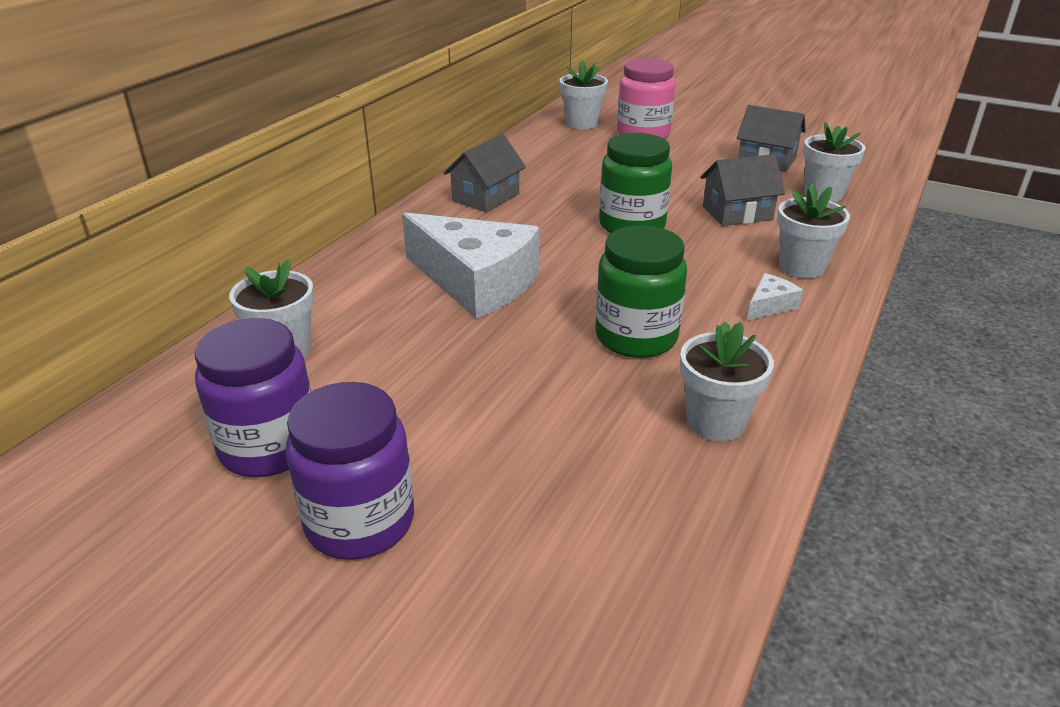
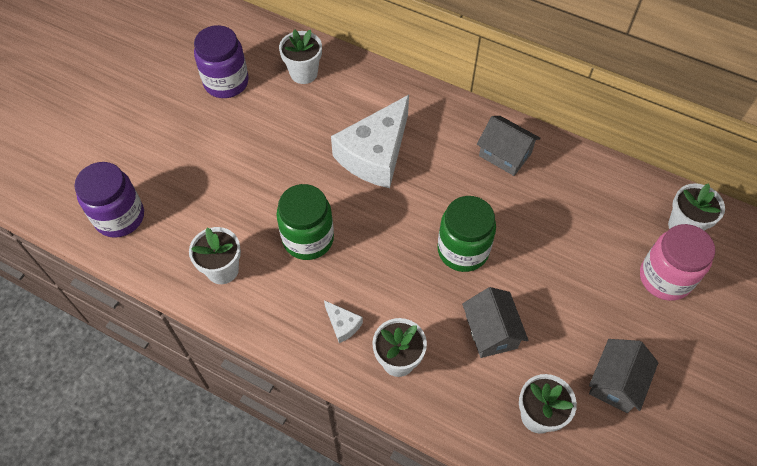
camera: 90 degrees right, 25 degrees up
(360, 522) = (173, 122): purple jar -> purple jar (119, 217)

